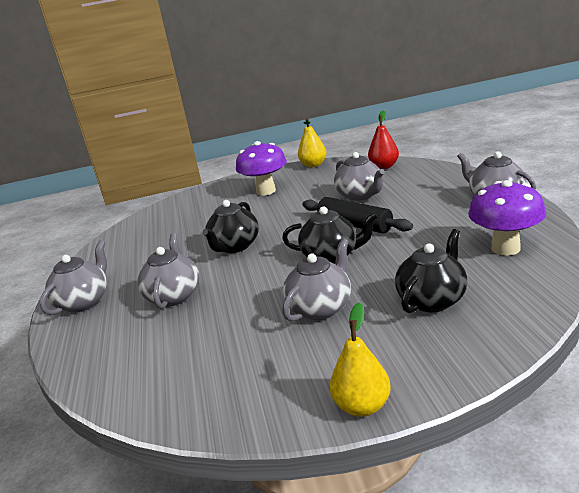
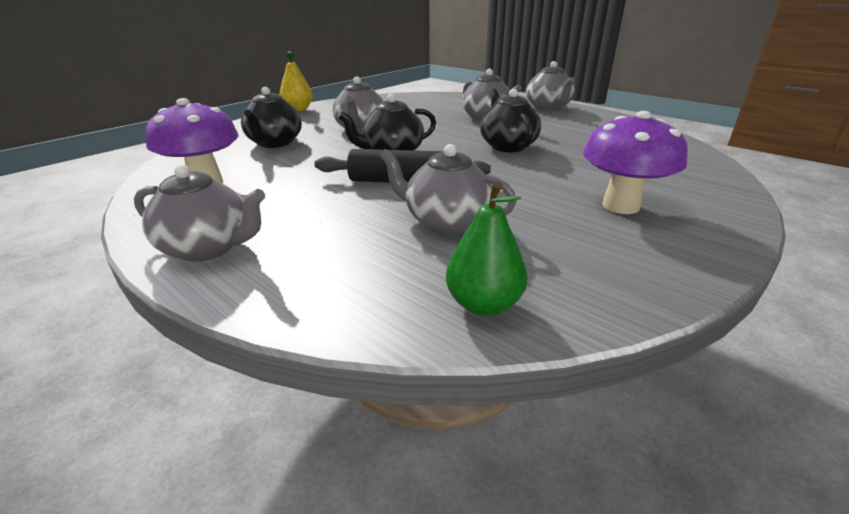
camera: 140 degrees right, 5 degrees up
(313, 165) = (666, 283): yellow pear -> none
(384, 166) = (483, 304): red pear -> green pear

